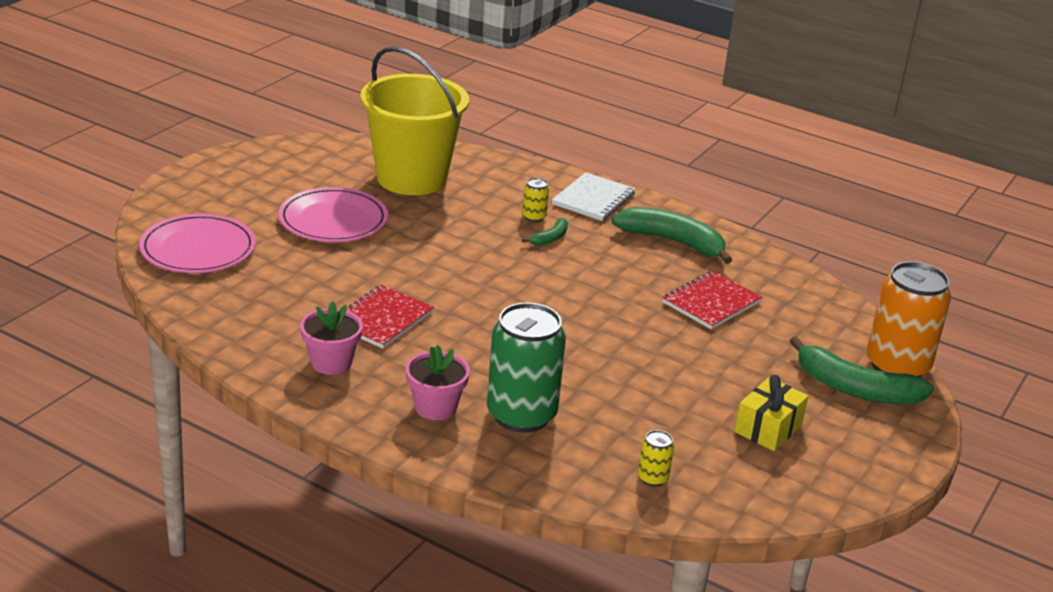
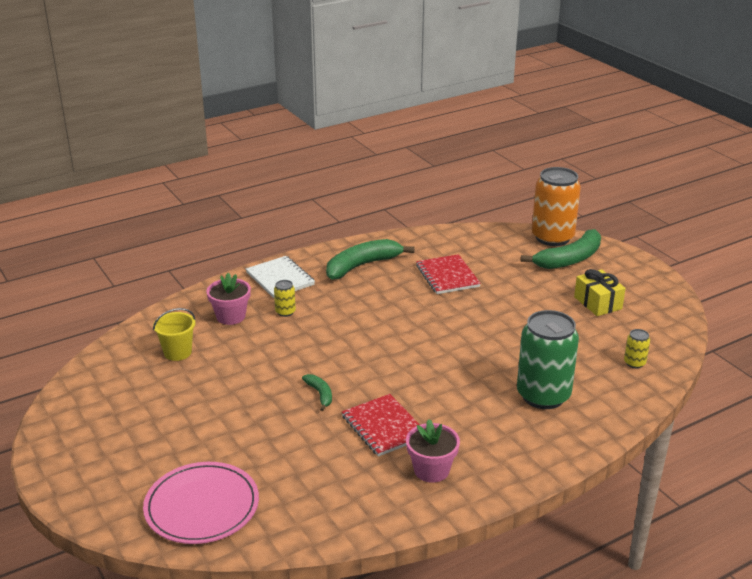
camera: 60 degrees left, 0 degrees up
(333, 220) = (213, 412): pink plate -> none
(411, 178) = (177, 352): yellow bucket -> yellow bucket, size x0.43
(435, 407) = (516, 432): pink flower pot -> pink flower pot (231, 316)
(550, 238) = (321, 314): green banana -> green banana (320, 394)

